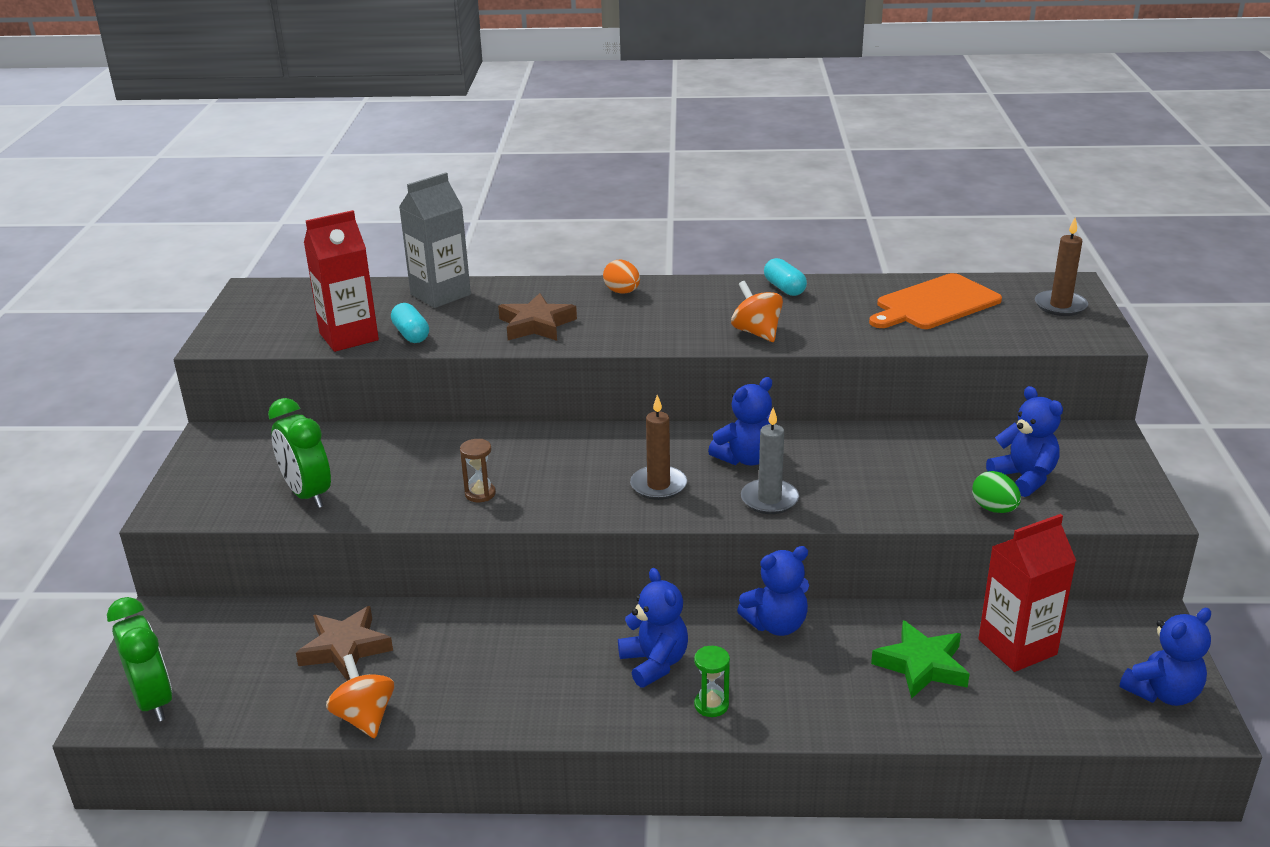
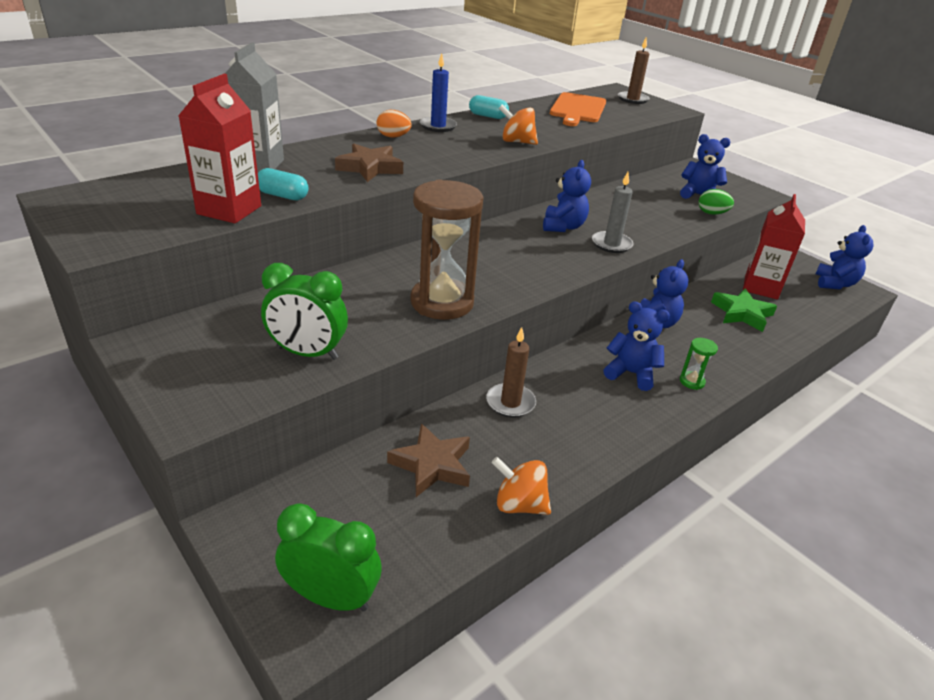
camera: 45 degrees left, 5 degrees up
(480, 494) = (442, 302): brown hourglass -> brown hourglass, size x2.40
(658, 485) = (542, 257): brown candle -> brown candle (510, 403)
(696, 289) = (438, 126): none -> blue candle

